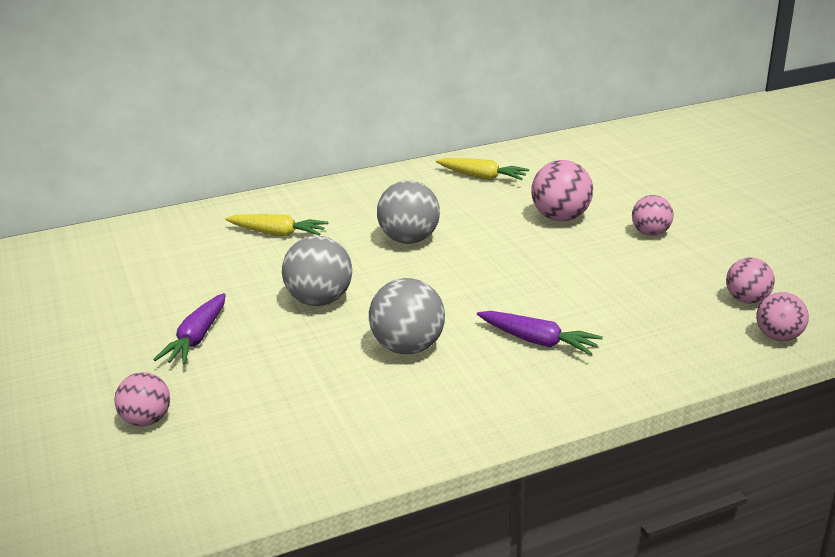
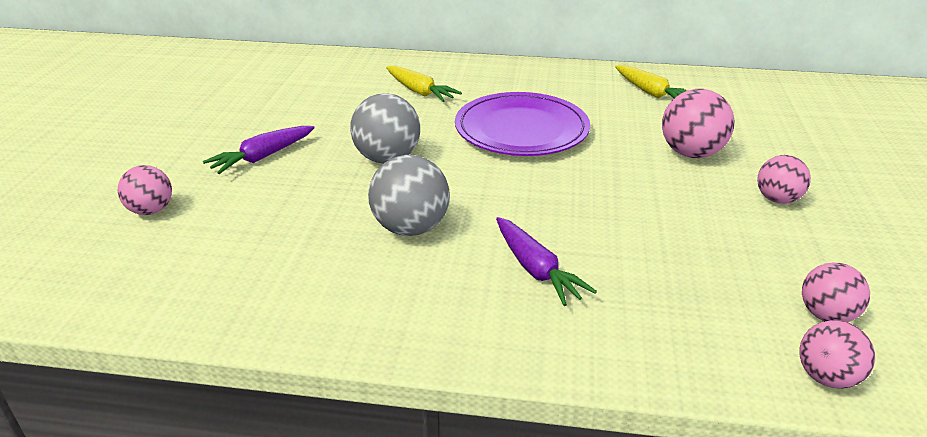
camera: 30 degrees right, 5 degrees up
(409, 240) = (521, 130): grey ball -> purple plate

